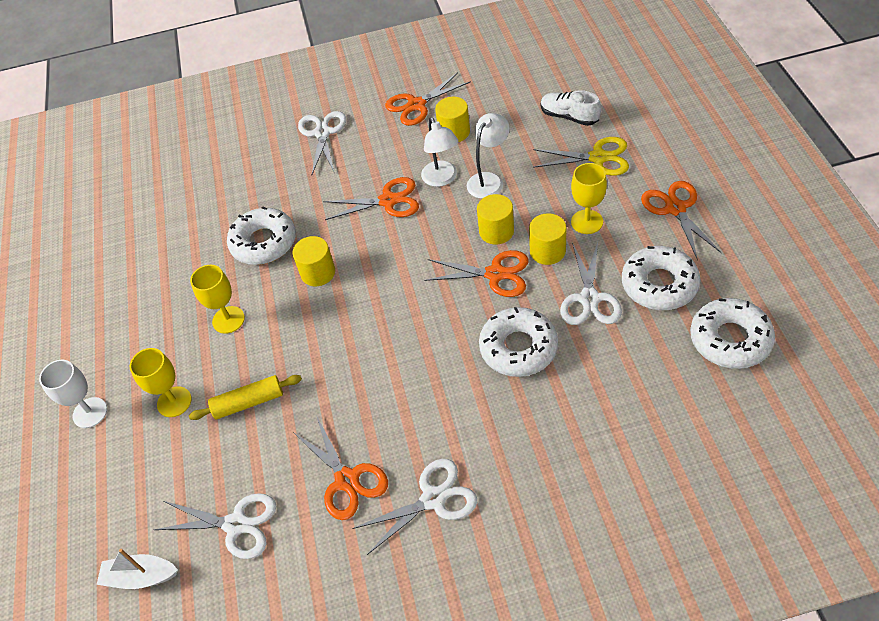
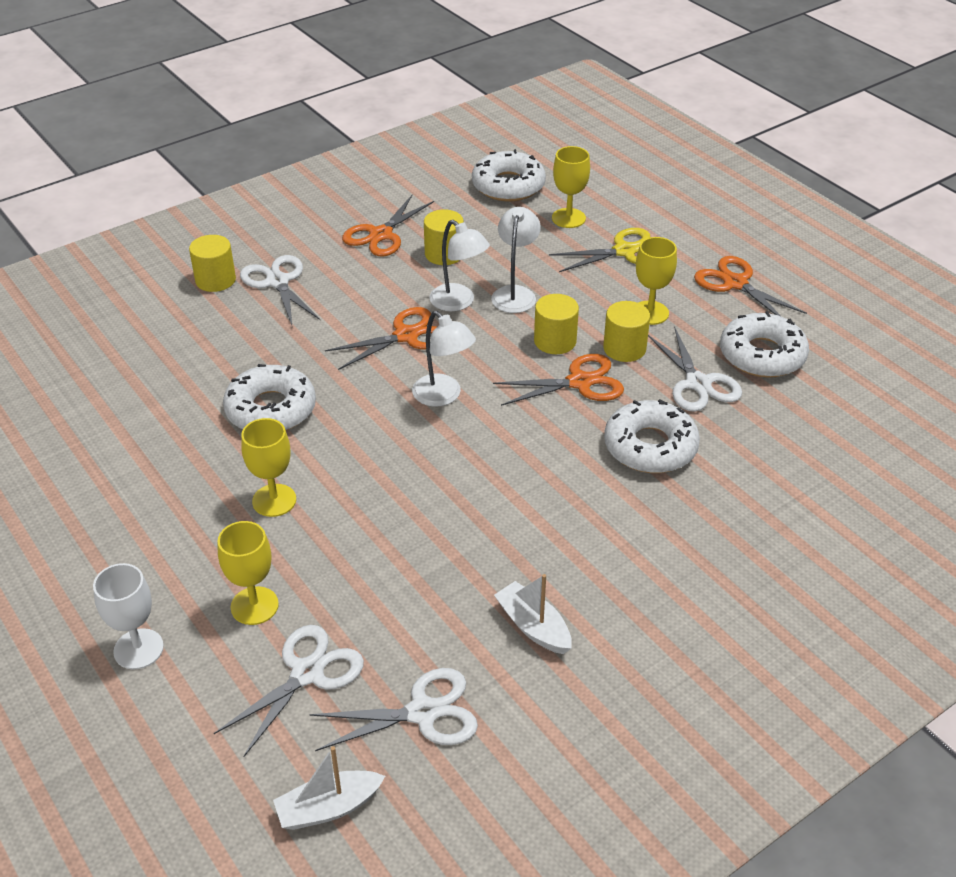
camera: 30 degrees left, 10 degrees down
(248, 402) = (357, 580): yellow rolling pin -> none
(318, 273) = (363, 426): yellow cylinder -> yellow cylinder (215, 280)
(347, 480) = (533, 626): orange scissors -> white boat
(387, 261) = (443, 396): none -> white lamp
(433, 499) = (647, 616): white scissors -> white scissors (307, 673)
(569, 116) = (568, 218): white shoe -> yellow goblet
(730, 339) = (862, 388): white donut -> white donut (508, 185)

